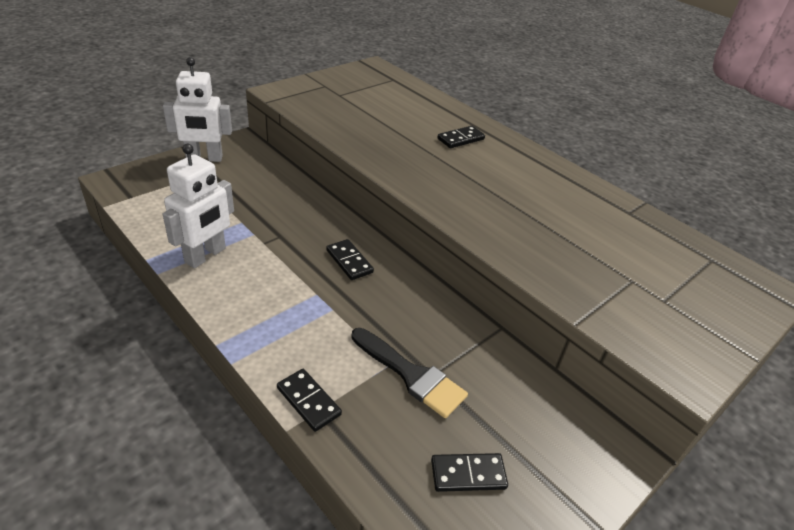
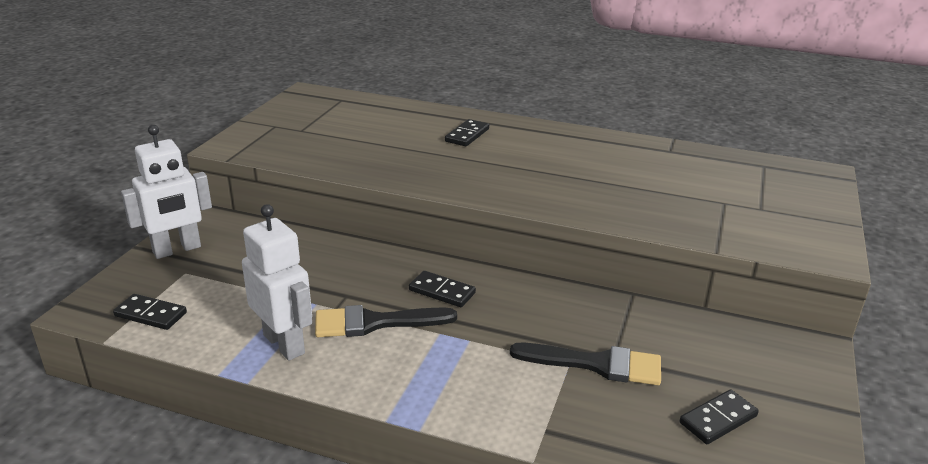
camera: 25 degrees left, 10 degrees down
(206, 255) = (284, 344): white robot -> white robot turned 45 degrees counterclockwise
(279, 266) = (375, 323): none -> black brush
(309, 401) = (528, 427): black domino -> black domino (151, 314)

